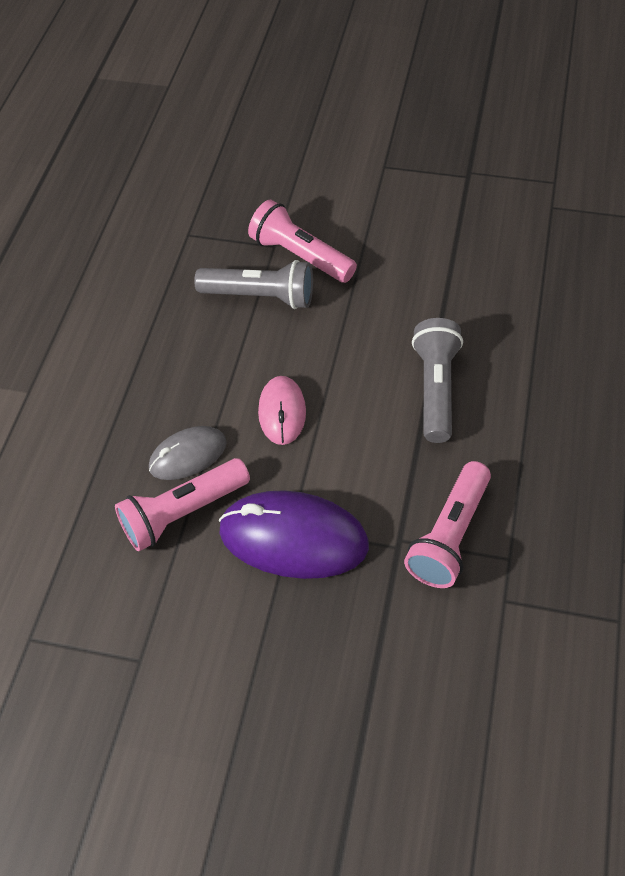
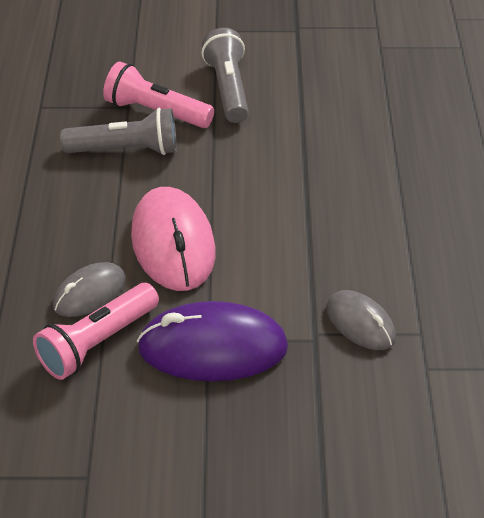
camera: 15 degrees left, 10 degrees down
(282, 412) = (173, 243): pink mouse -> pink mouse, size x1.72
(436, 389) = (314, 205): grey flashlight -> grey flashlight (228, 89)
(449, 536) = (360, 323): pink flashlight -> grey mouse

